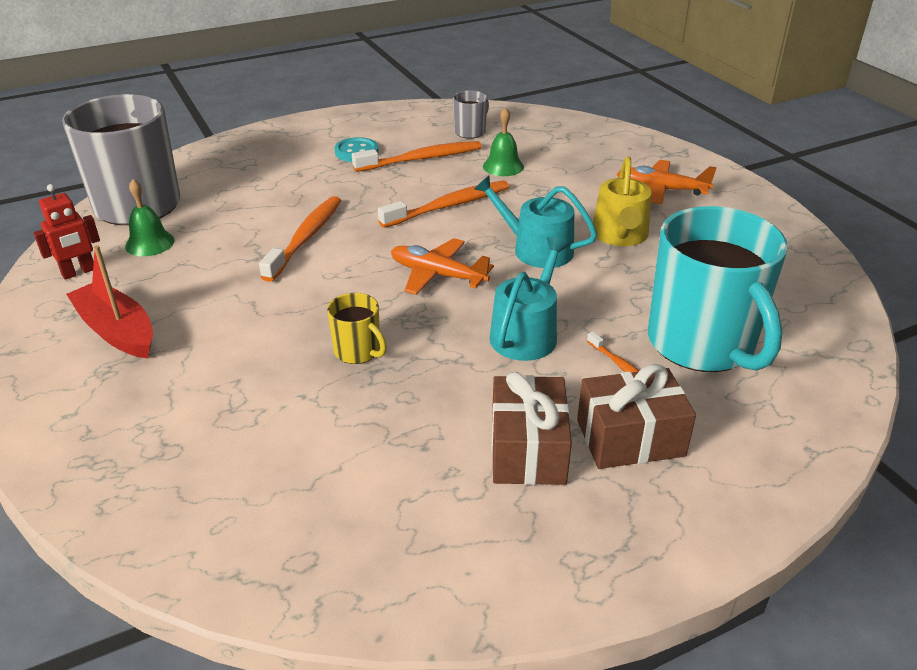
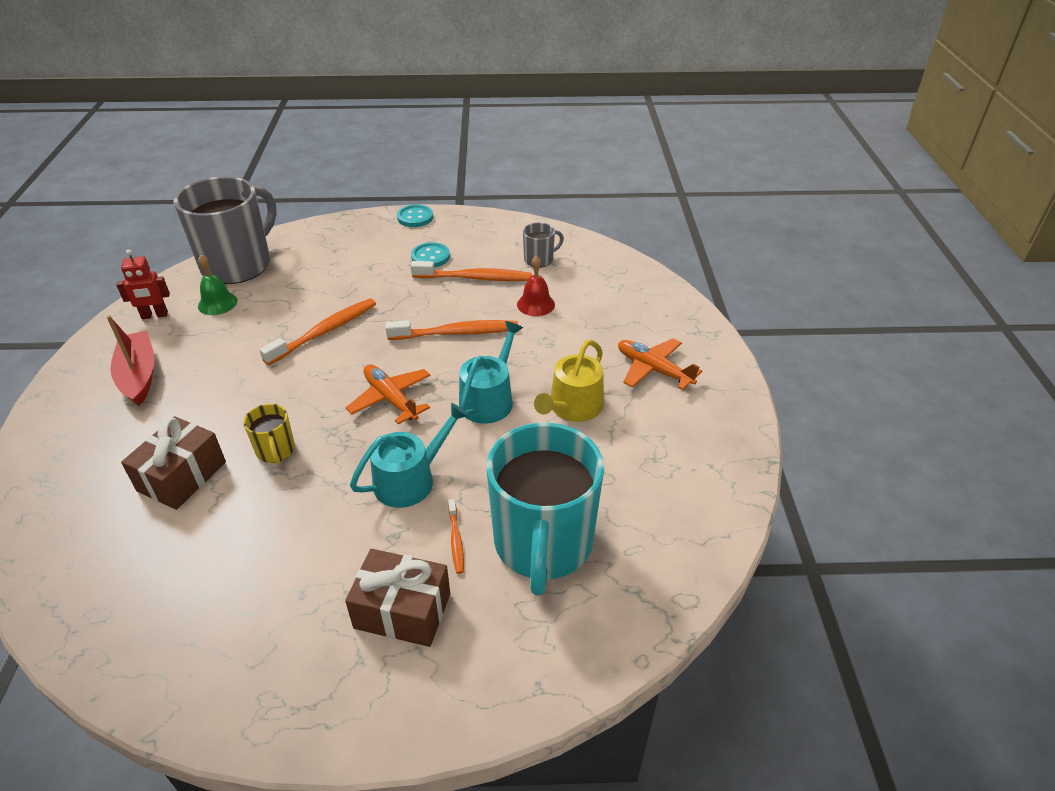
camera: 25 degrees right, 5 degrees up
(306, 123) = (415, 217): none -> turquoise button
(503, 166) = (536, 304): green bell -> red bell
(527, 450) = (318, 588): brown gift -> brown gift (182, 476)
(536, 249) = (489, 399): turquoise watering can -> turquoise watering can turned 60 degrees clockwise

